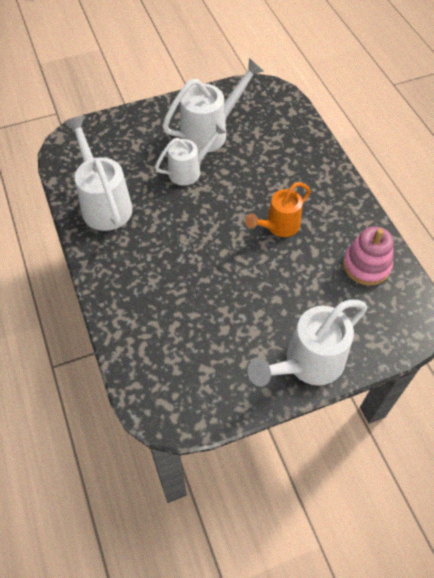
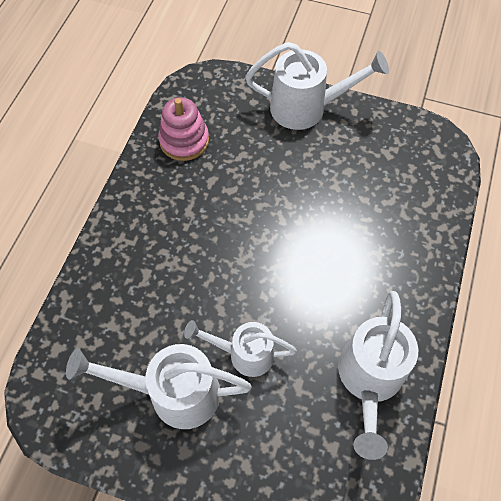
camera: 140 degrees left, 5 degrees up
(279, 226) = (217, 224): orange watering can -> none

